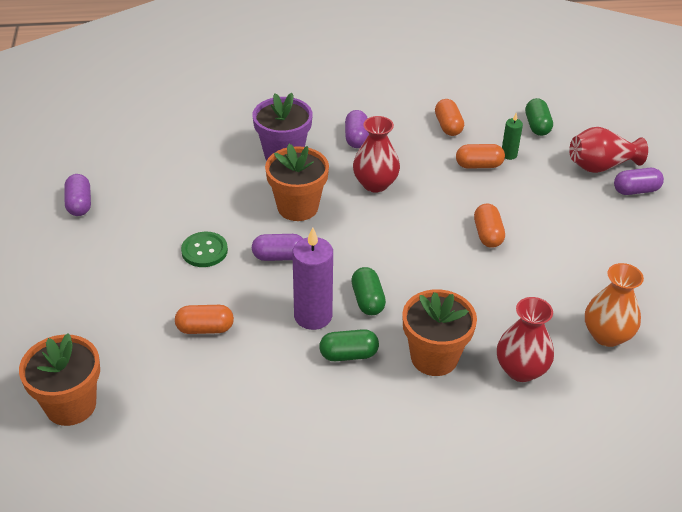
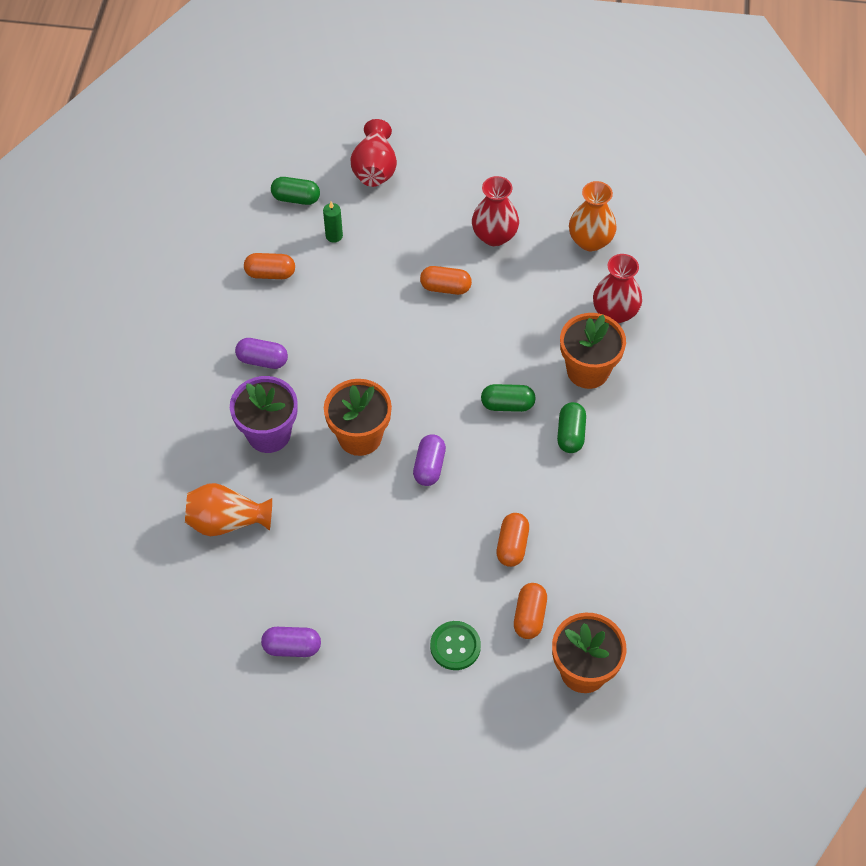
camera: 75 degrees left, 15 degrees up
(192, 148) = (227, 521): none -> orange vase
(204, 251) = (403, 532): green button -> green button (455, 646)
(313, 316) = (517, 453): purple candle -> none
(375, 184) = (344, 360): red vase -> red vase (494, 236)
(478, 165) = (342, 265): orange capsule -> orange capsule (529, 616)
(636, 190) = (418, 155): purple capsule -> none

